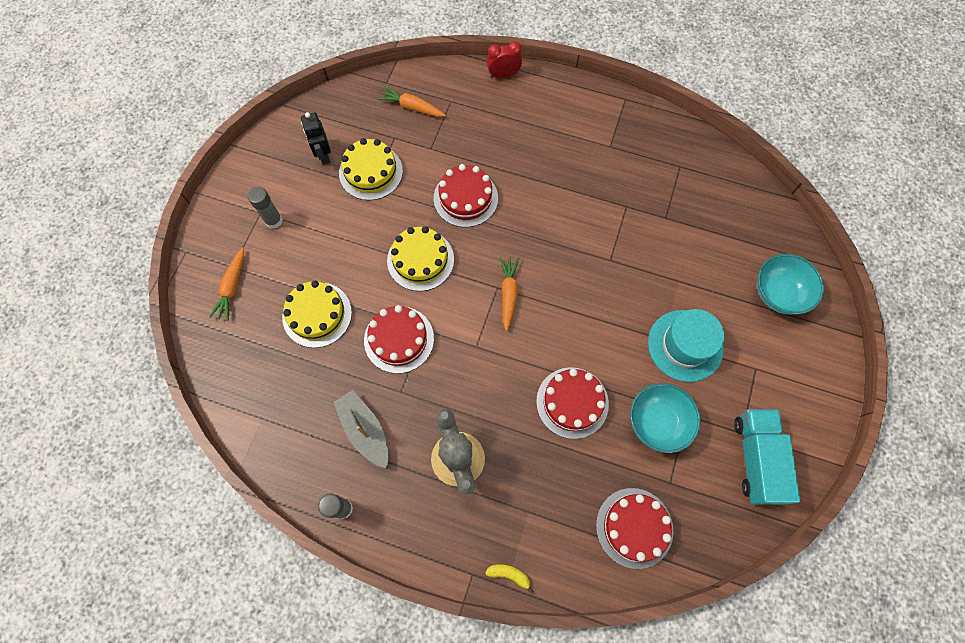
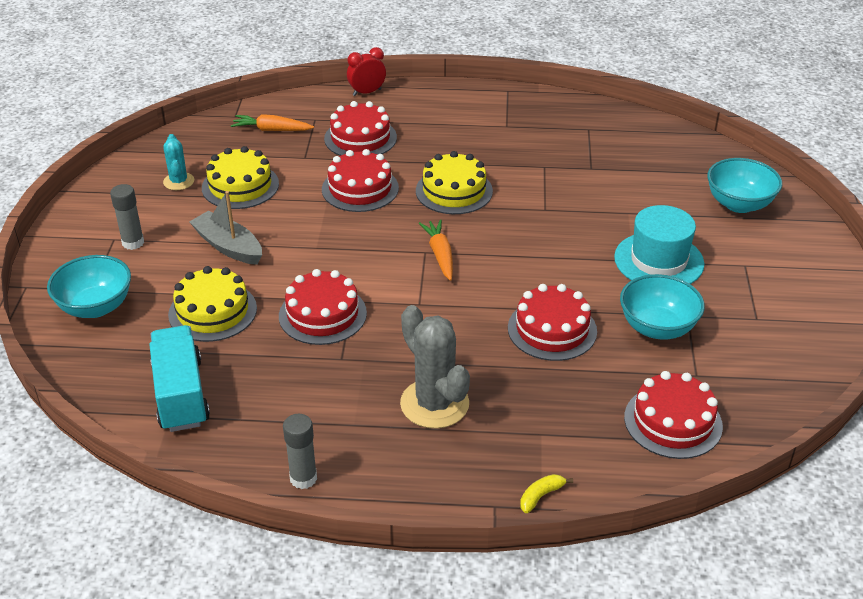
camera: 15 degrees left, 30 degrees down
(232, 287) = (96, 307): orange carrot -> turquoise bowl
(323, 155) = (179, 181): black robot -> turquoise cactus
(365, 430) = (308, 401): grey boat -> grey boat (228, 246)
(420, 260) = (325, 245): yellow cake -> yellow cake (454, 191)
(482, 134) = (360, 138): none -> red cake
(509, 574) = (541, 496): yellow banana -> yellow banana turned 45 degrees counterclockwise
(756, 459) = (782, 336): turquoise truck -> turquoise truck (181, 395)

